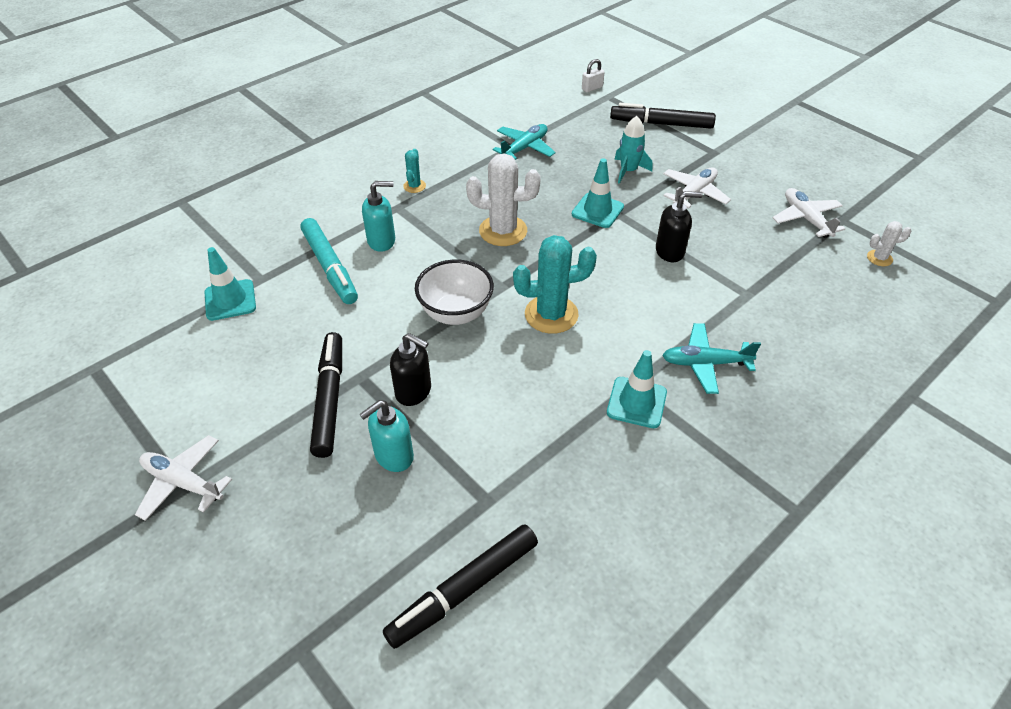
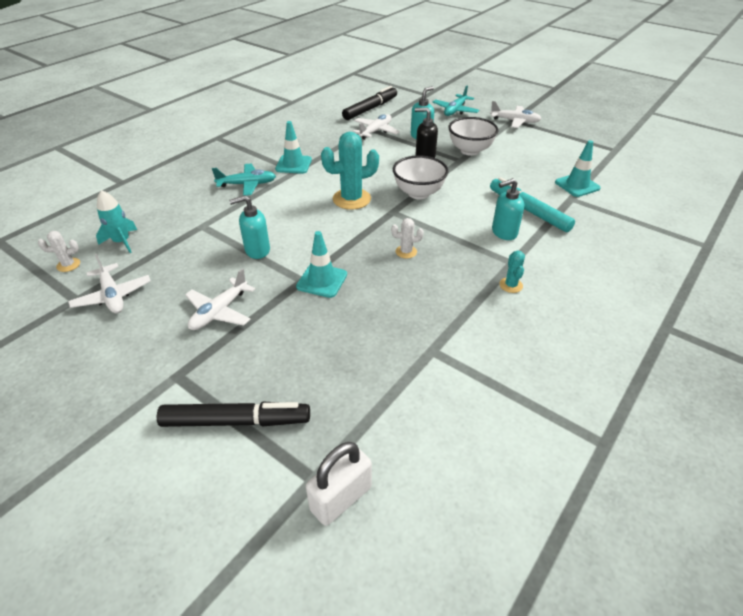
camera: 170 degrees right, 5 degrees down
(329, 399) = (470, 150): black marker -> white bowl
(476, 486) = (375, 131): none -> white plane
(503, 231) = (406, 252): white cactus -> white cactus, size x0.50
(524, 148) = (415, 350): turquoise plane -> turquoise plane (455, 110)
(592, 88) = (341, 498): white padlock -> white padlock, size x1.71
(628, 171) = (288, 332): turquoise rocket -> turquoise rocket (122, 242)
(670, 251) = (257, 250): black soap dispenser -> turquoise soap dispenser

